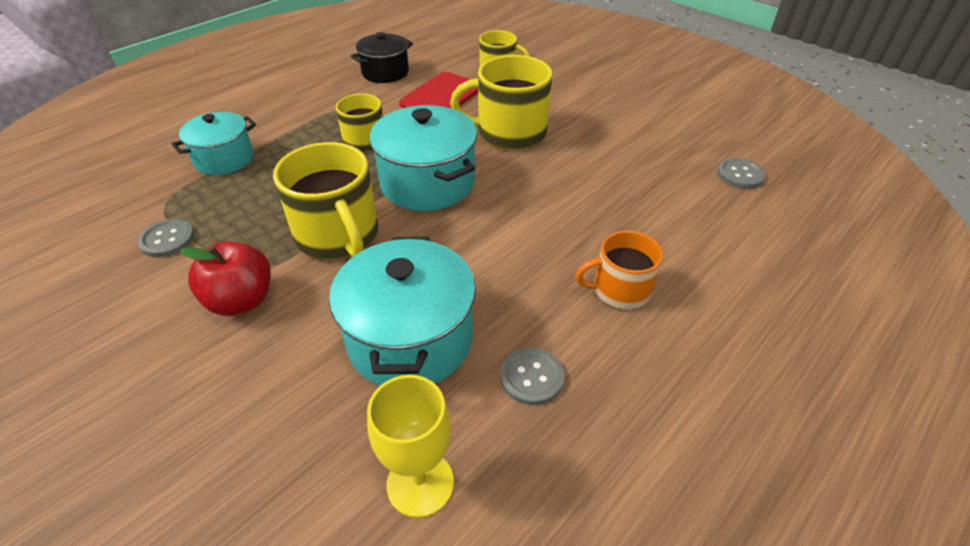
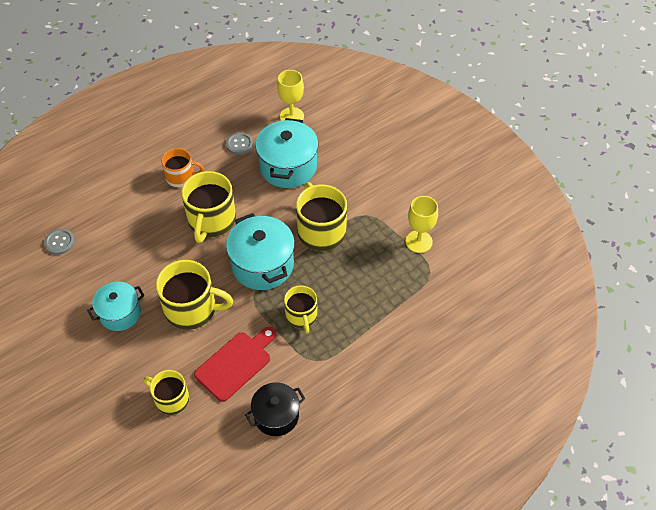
camera: 170 degrees left, 10 degrees up
(167, 239) = (418, 241): grey button -> yellow goblet
(224, 159) = (401, 310): turquoise pot -> turquoise pot (120, 313)
(241, 300) = (369, 197): red apple -> none
(528, 228) = (211, 220): none -> yellow mug

